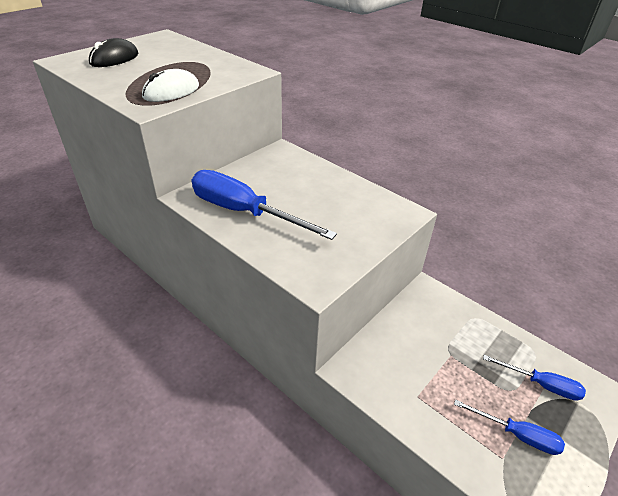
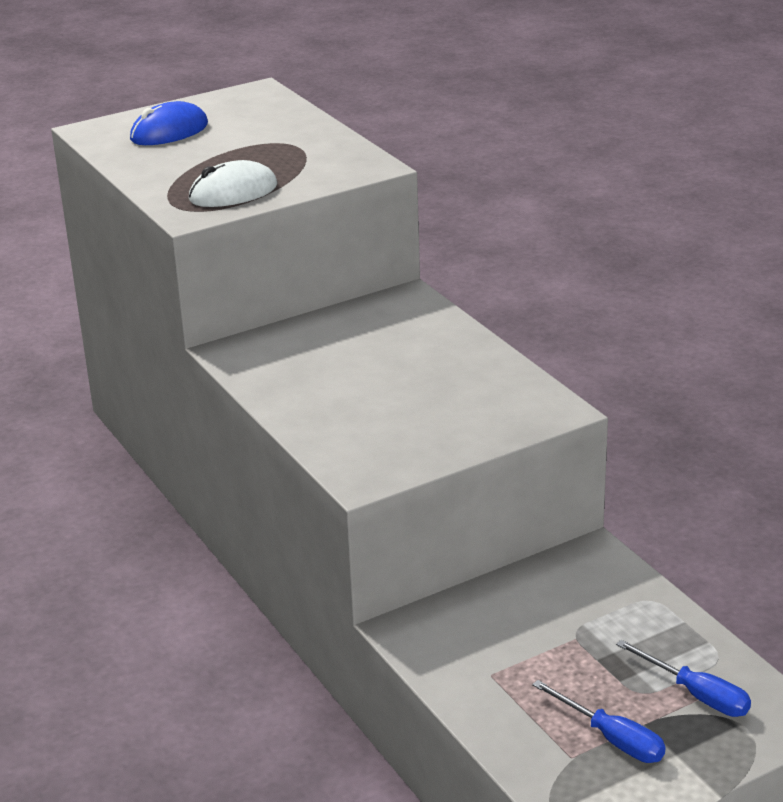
camera: 20 degrees right, 10 degrees down
(114, 59) = (169, 132): black mouse -> blue mouse
(245, 212) = (305, 381): blue screwdriver -> none

